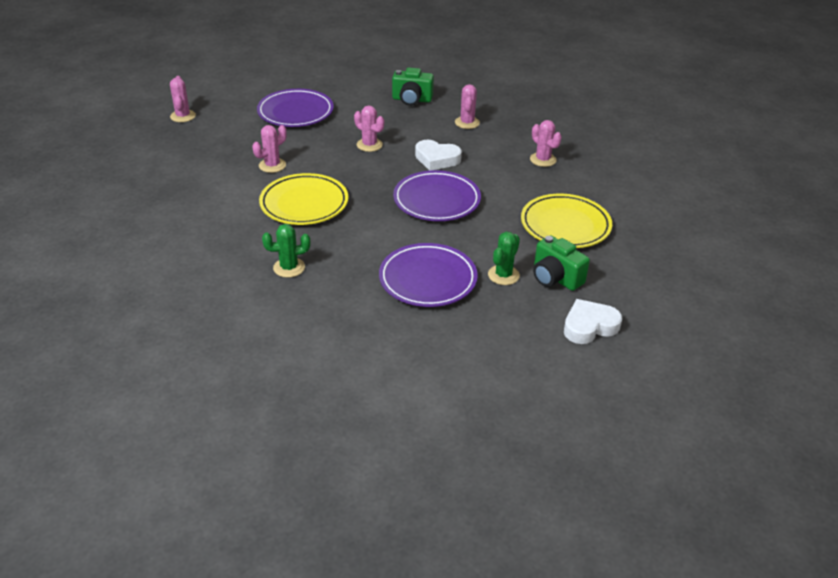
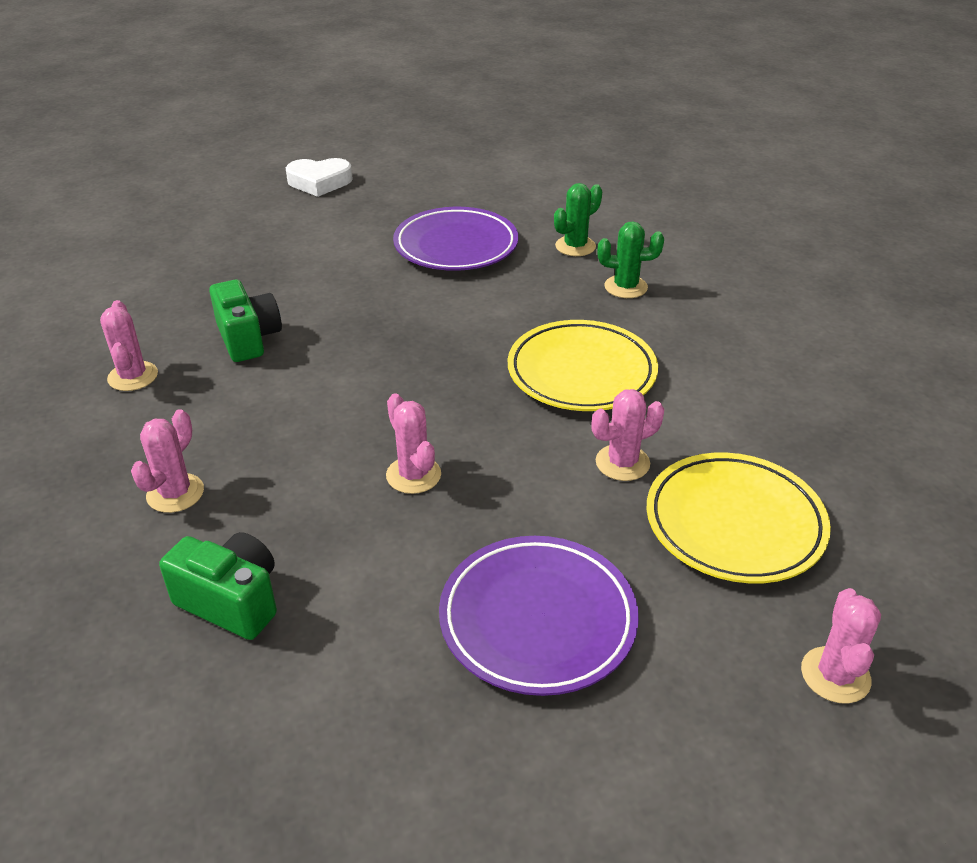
camera: 160 degrees left, 0 degrees up
(436, 200) = (370, 339): purple plate -> none
(437, 159) = (310, 415): white heart -> none
(503, 275) = (363, 235): green cactus -> green cactus (575, 246)
(555, 278) = (306, 223): green camera -> green camera (248, 338)
(565, 225) = (226, 273): yellow plate -> yellow plate (734, 523)

